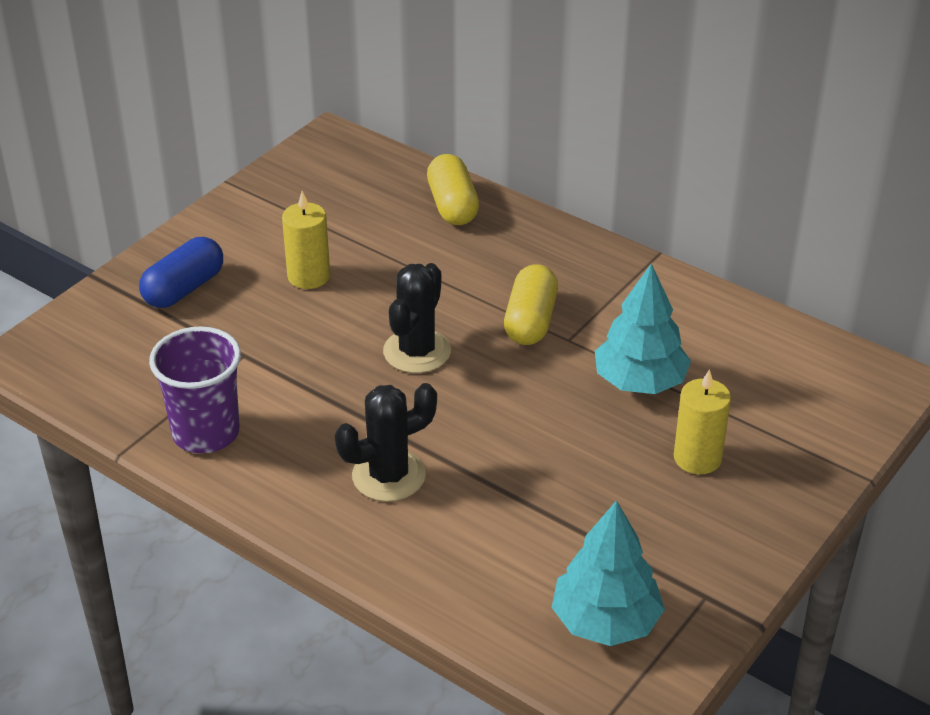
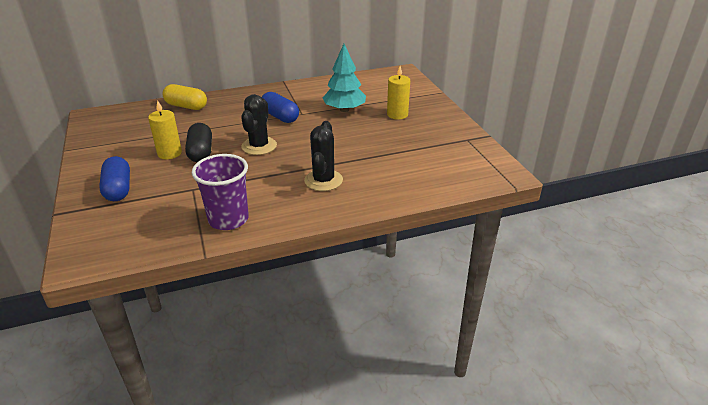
camera: 55 degrees left, 5 degrees down
(341, 304) = (201, 152): none -> black capsule
(417, 351) = (259, 146): black cactus -> black cactus turned 45 degrees clockwise
(530, 321) = (280, 117): yellow capsule -> blue capsule
(606, 621) = (460, 163): turquoise tree -> none

